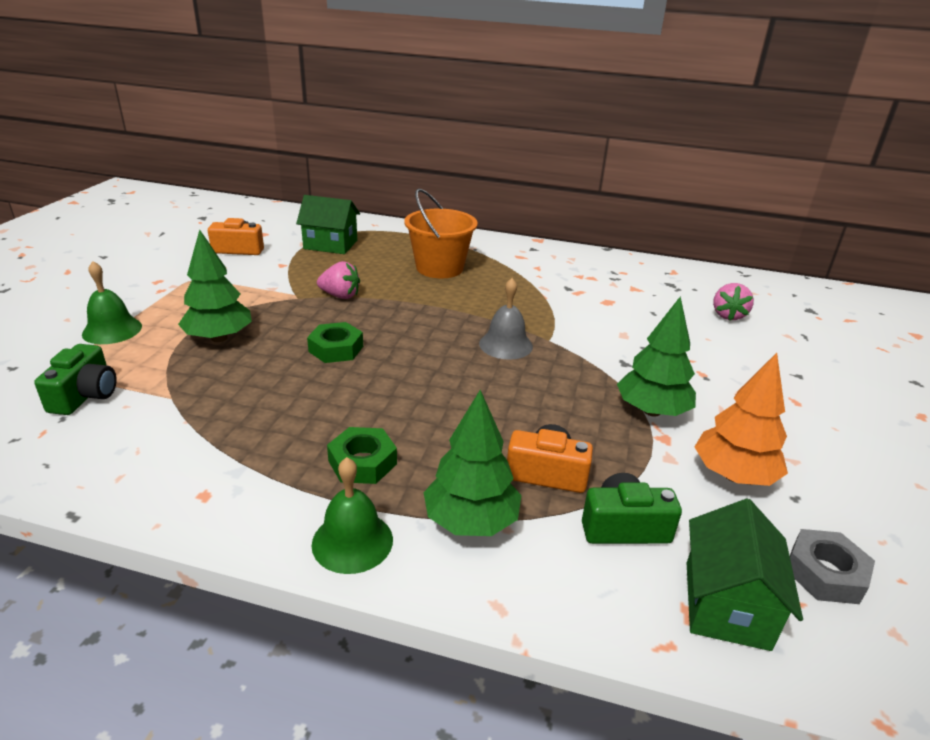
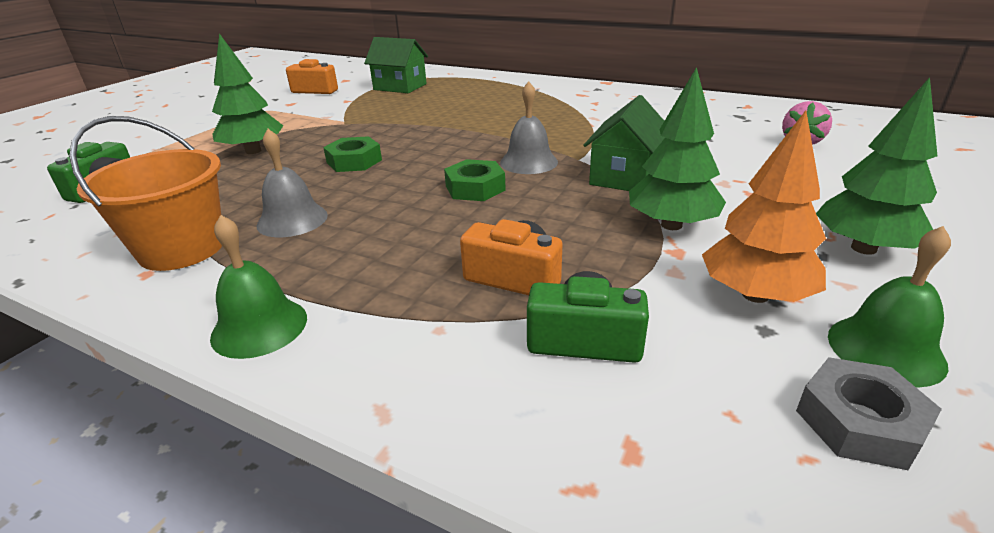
camera: 15 degrees right, 0 degrees up
(112, 330) = (167, 144): green bell -> green bell (885, 349)
(314, 424) = (292, 220): none -> grey bell
(340, 296) = (385, 122): pink strawberry -> none
(362, 462) = (318, 255): green nut -> green nut (475, 188)
(439, 268) = (494, 103): orange bucket -> orange bucket (182, 249)
(471, 521) = (401, 318): green tree -> green tree (863, 248)
(726, 604) = (692, 445): green house -> green house (624, 176)

